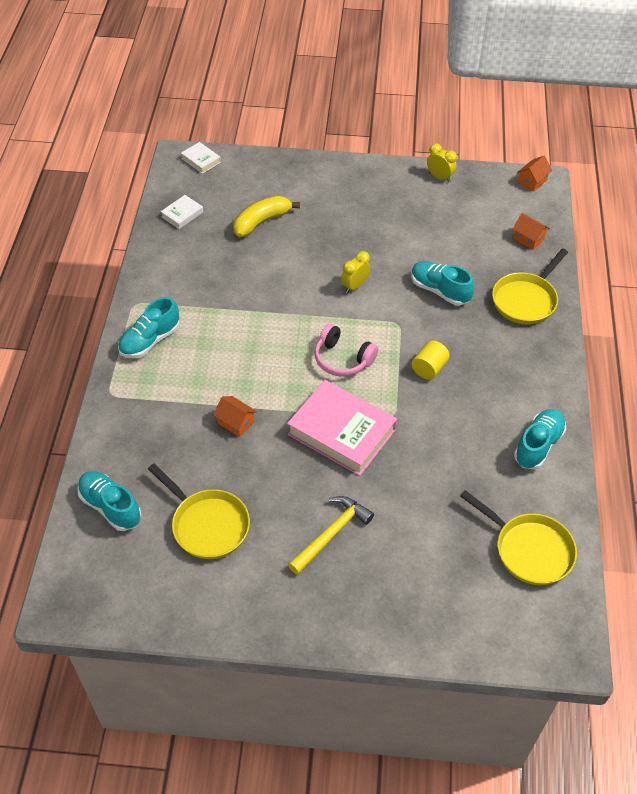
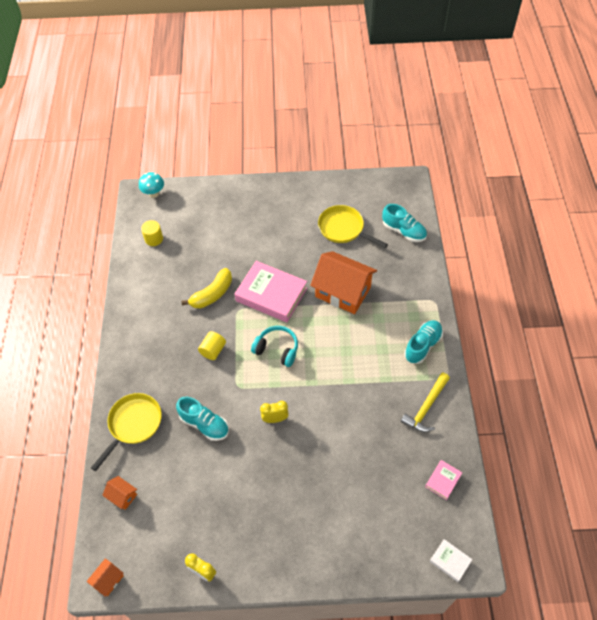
camera: 175 degrees right, 5 degrees up
(182, 214) = (443, 480): white book -> pink book
(236, 422) = (343, 292): orange house -> orange house, size x2.32
(261, 222) = (368, 481): yellow banana -> yellow banana (212, 294)
(331, 534) = (270, 233): yellow hammer -> yellow hammer (426, 407)
(342, 359) = (277, 349): pink headphones -> turquoise headphones
(355, 286) = (275, 419): yellow clock -> yellow clock turned 135 degrees counterclockwise
(529, 550) = (154, 239): yellow pan -> yellow cylinder
(538, 445) = (140, 302): turquoise shoe -> none
(540, 646) = (154, 194): none -> turquoise mushroom

